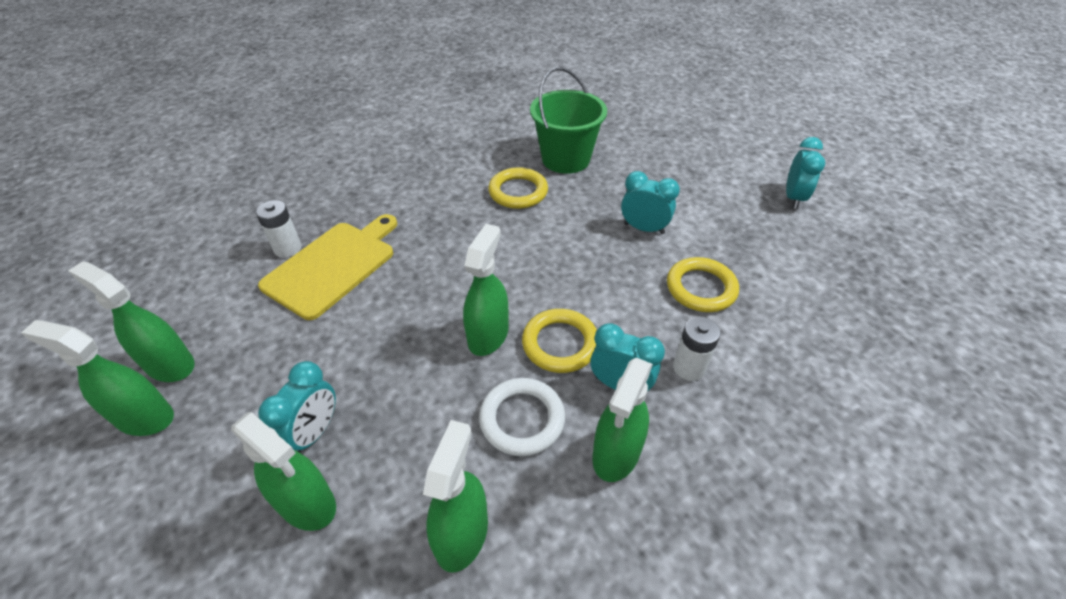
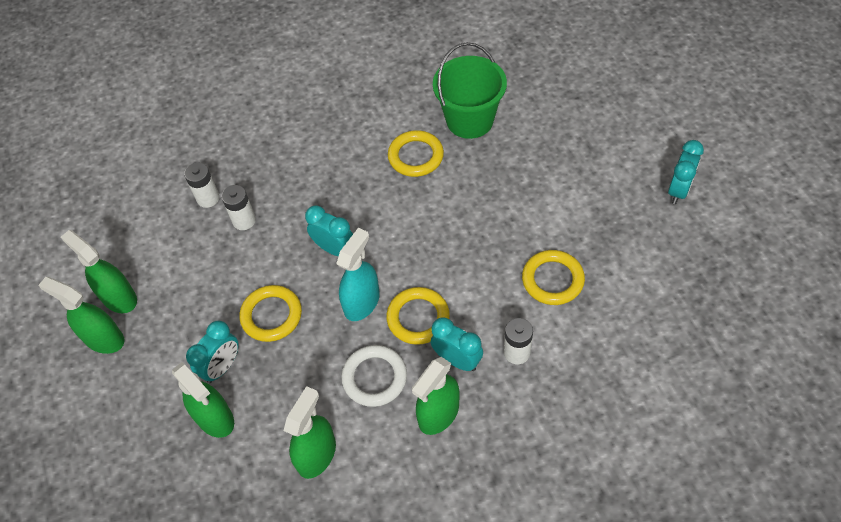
camera: 15 degrees right, 10 degrees up
(333, 266) = (244, 220): yellow cutting board -> white battery
(376, 362) = (271, 315): none -> yellow ring
(488, 335) = (362, 302): green spray bottle -> turquoise spray bottle
(644, 228) = (521, 211): turquoise clock -> turquoise clock (334, 249)

